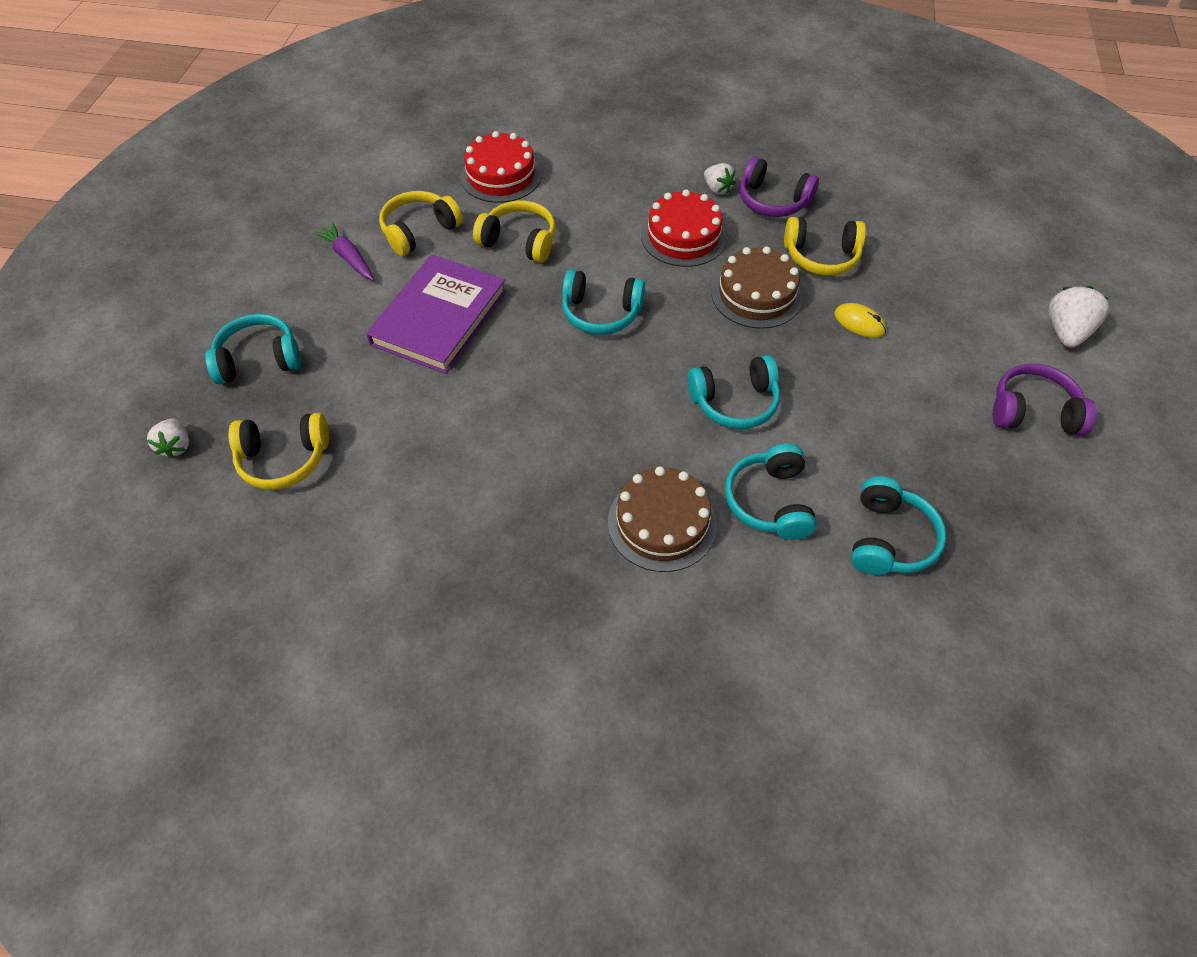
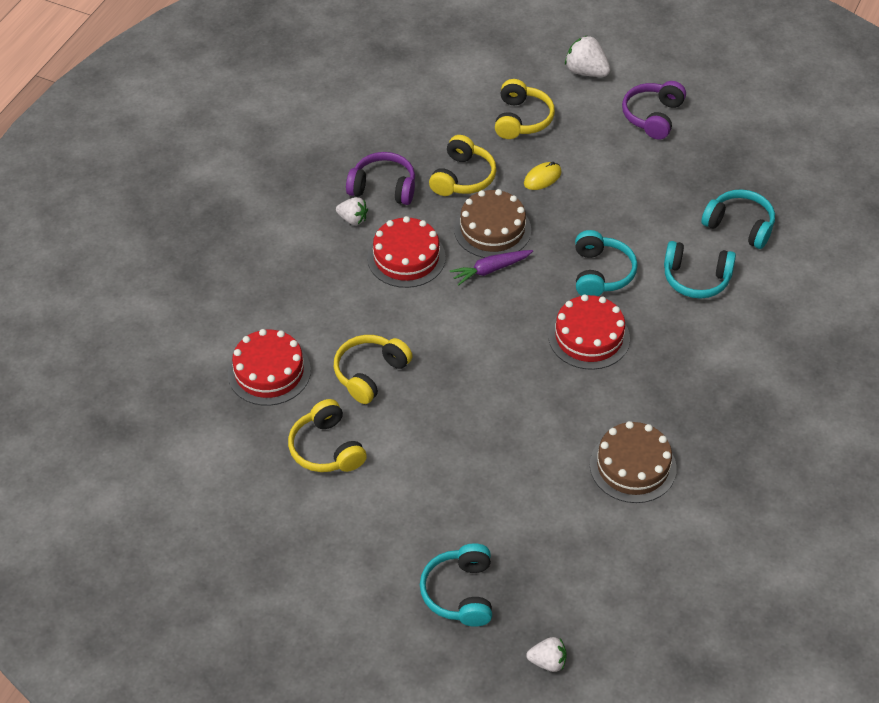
camera: 75 degrees left, 5 degrees down
(284, 459) = (583, 579): yellow headphones -> yellow headphones (522, 119)
(349, 258) = (345, 510): purple carrot -> purple carrot (490, 270)
(439, 317) = (449, 448): purple book -> none
(601, 313) = (480, 334): turquoise headphones -> none
(630, 407) = (589, 337): none -> red cake
(662, 523) = (701, 343): brown cake -> brown cake (633, 466)
(717, 189) = (353, 219): white strawberry -> white strawberry turned 45 degrees clockwise
(772, 201) = (383, 187): purple headphones -> purple headphones turned 120 degrees counterclockwise

